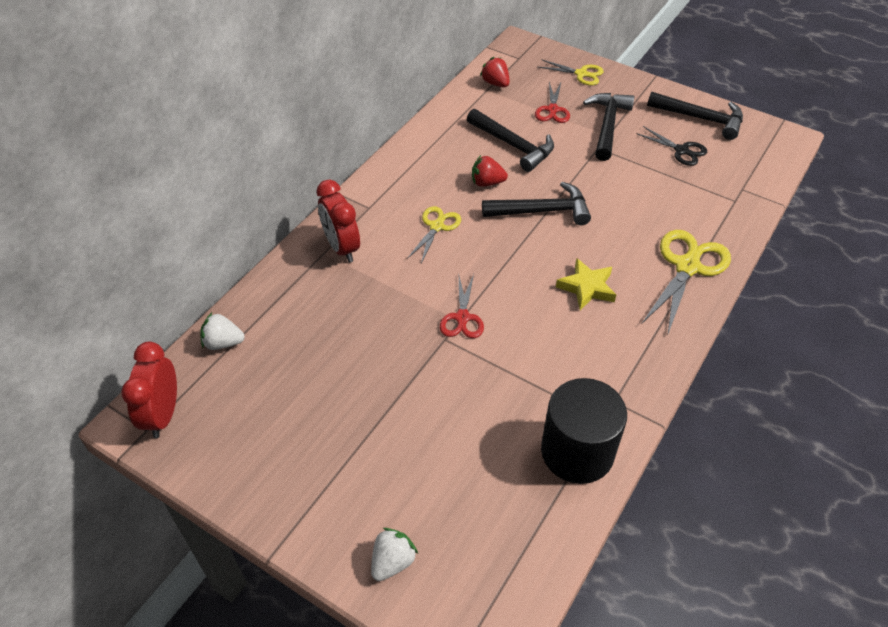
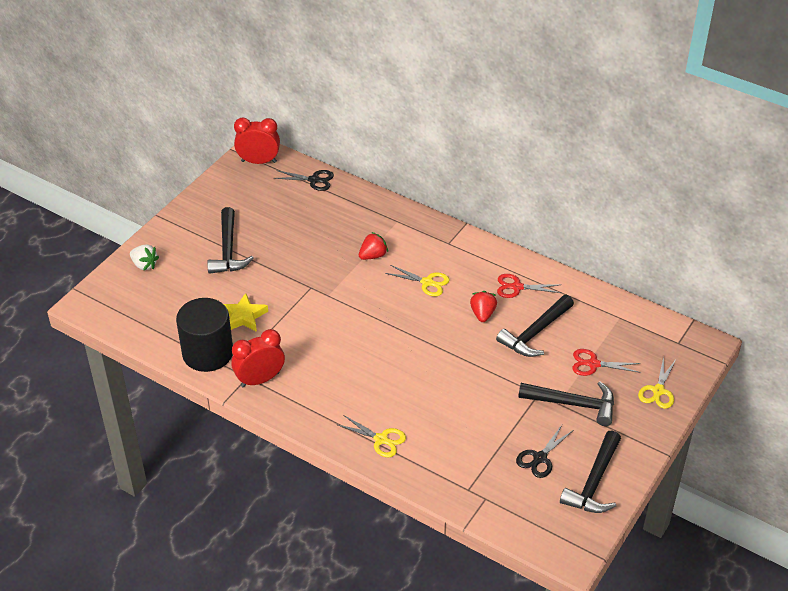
camera: 90 degrees right, 5 degrees down
(223, 343) = (314, 180): white strawberry -> black scissors
(341, 248) = (403, 230): red clock -> red clock (260, 379)
(462, 317) = (330, 297): red scissors -> red scissors (517, 287)
(495, 83) = (630, 324): red strawberry -> red strawberry (373, 255)
(542, 211) = (448, 348): black hammer -> black hammer (228, 250)
(587, 287) = (358, 370): yellow star -> yellow star (244, 316)
(687, 267) = (381, 439): yellow scissors -> yellow scissors, size x0.59

